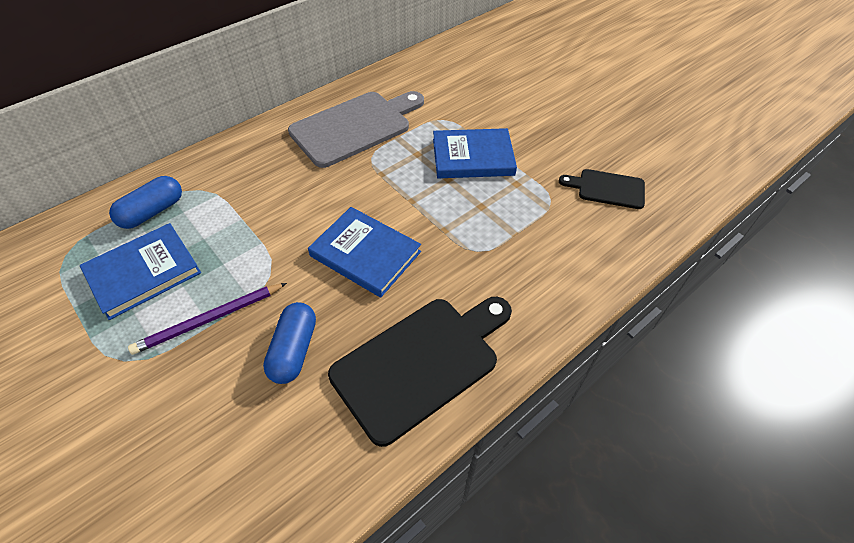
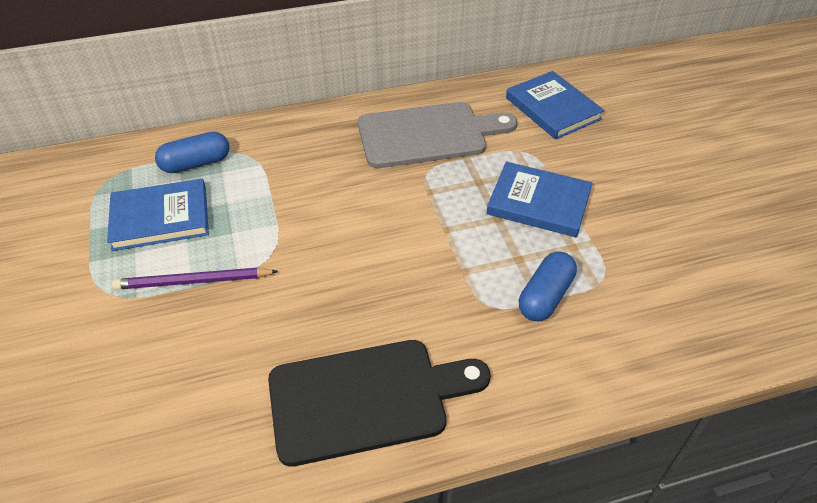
camera: 25 degrees right, 5 degrees down
(293, 350) = (252, 338): blue capsule -> blue capsule (545, 296)
(365, 254) = (369, 268): blue book -> blue book (553, 108)
(607, 189) = (681, 287): black cutting board -> none

